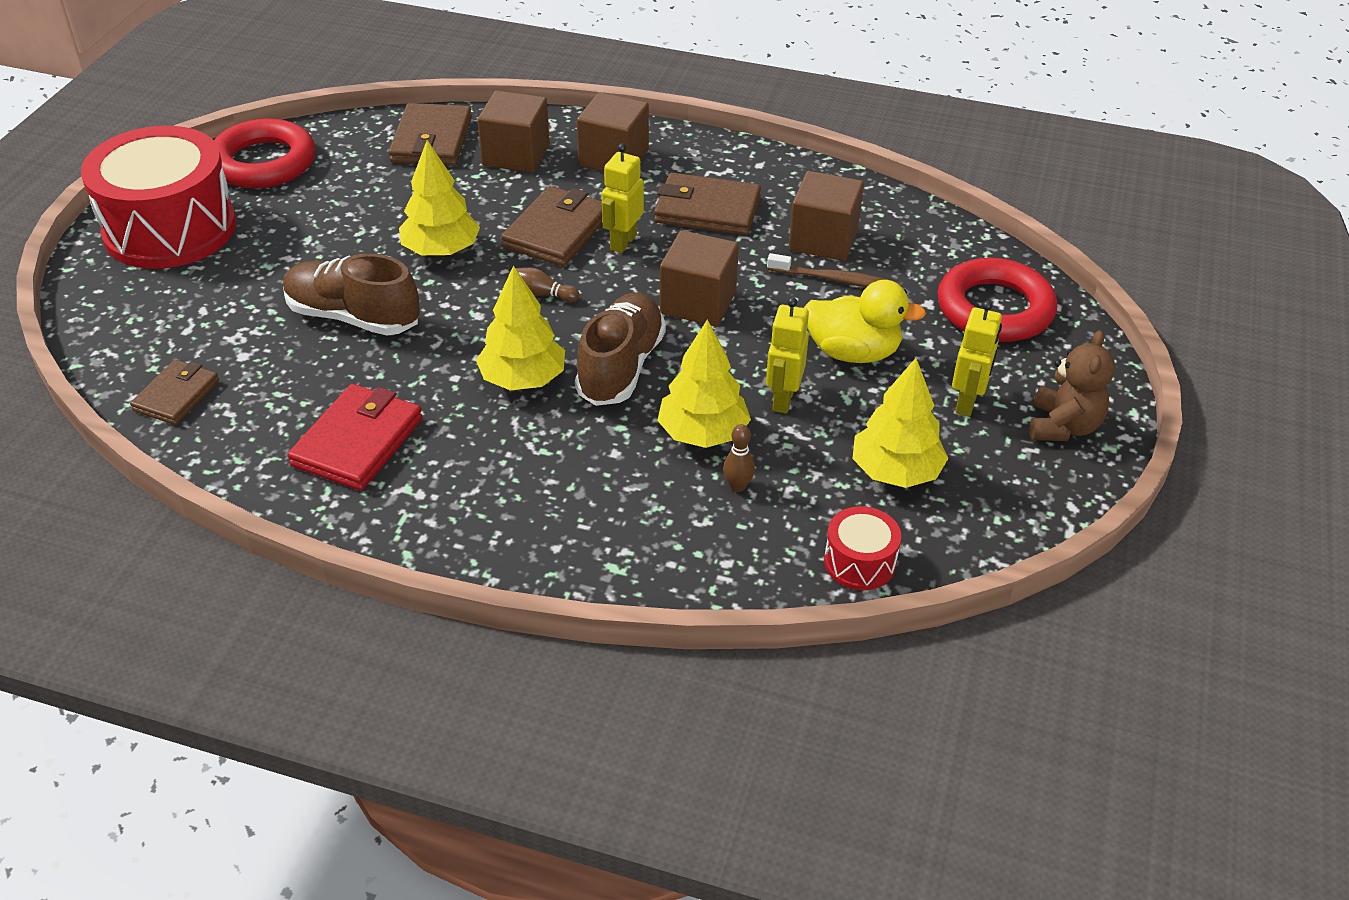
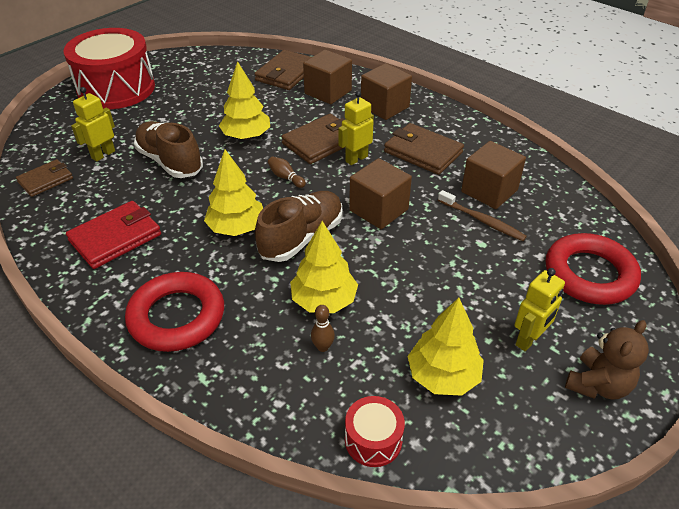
camera: 25 degrees right, 0 degrees up
(264, 162) = (189, 65): red ring -> red ring (177, 316)
(782, 399) = (393, 293): yellow robot -> yellow robot (103, 154)
(853, 352) = (464, 275): yellow duck -> none

